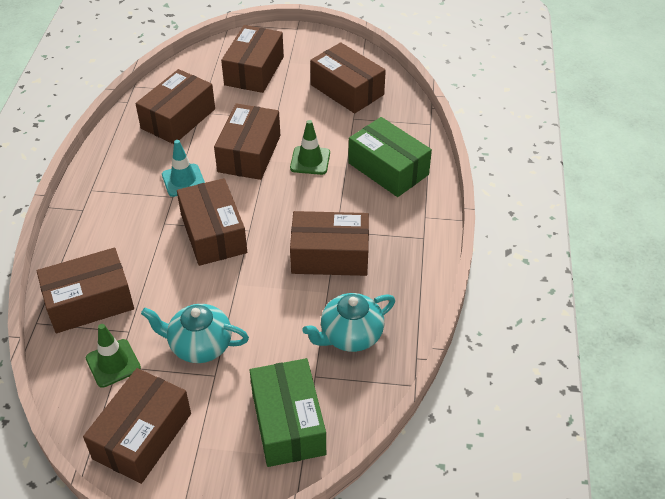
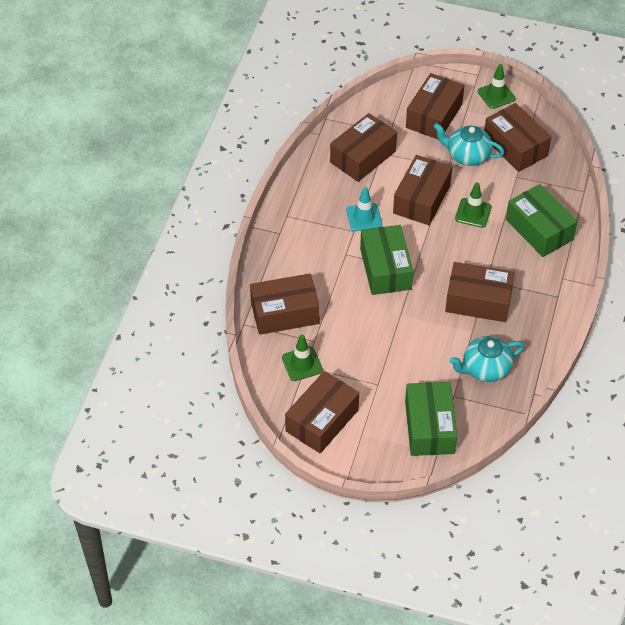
camera: 10 degrees right, 5 degrees up
(199, 345) = (368, 359): turquoise teapot -> turquoise teapot (467, 155)
(213, 233) = (385, 269): brown box -> green box
(319, 45) = (496, 95): none -> green traffic cone

